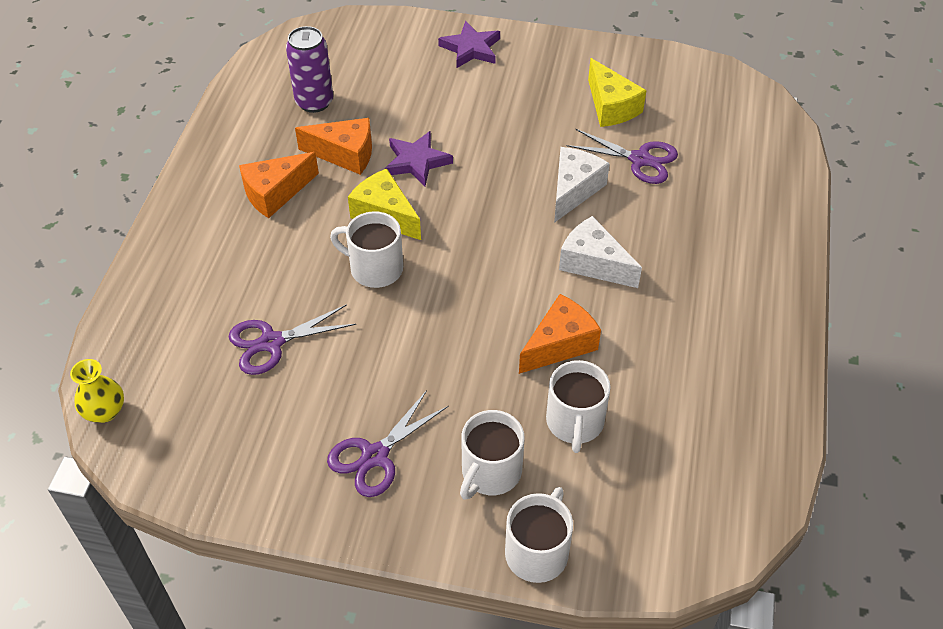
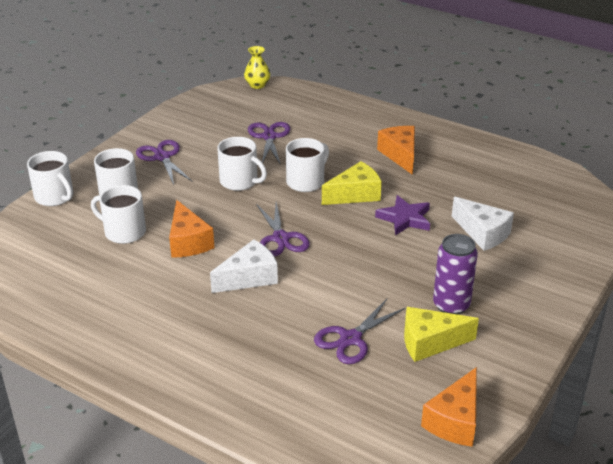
camera: 110 degrees right, 15 degrees down
(314, 102) = (495, 185): purple can -> purple can (451, 305)
(345, 154) = (428, 188): orange cheese -> orange cheese (455, 421)
(403, 338) = (240, 181): none -> white mug
(471, 48) = (544, 277): purple star -> none
(507, 258) = (281, 238): none -> purple scissors
(574, 190) = (333, 289): white cheese -> white cheese (483, 233)

